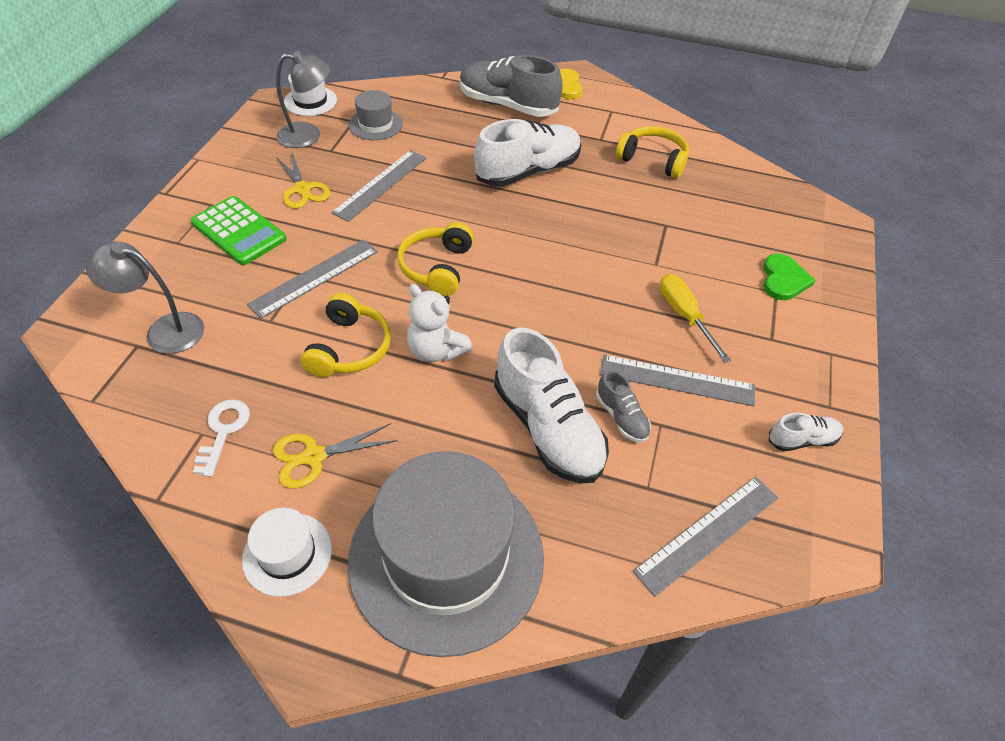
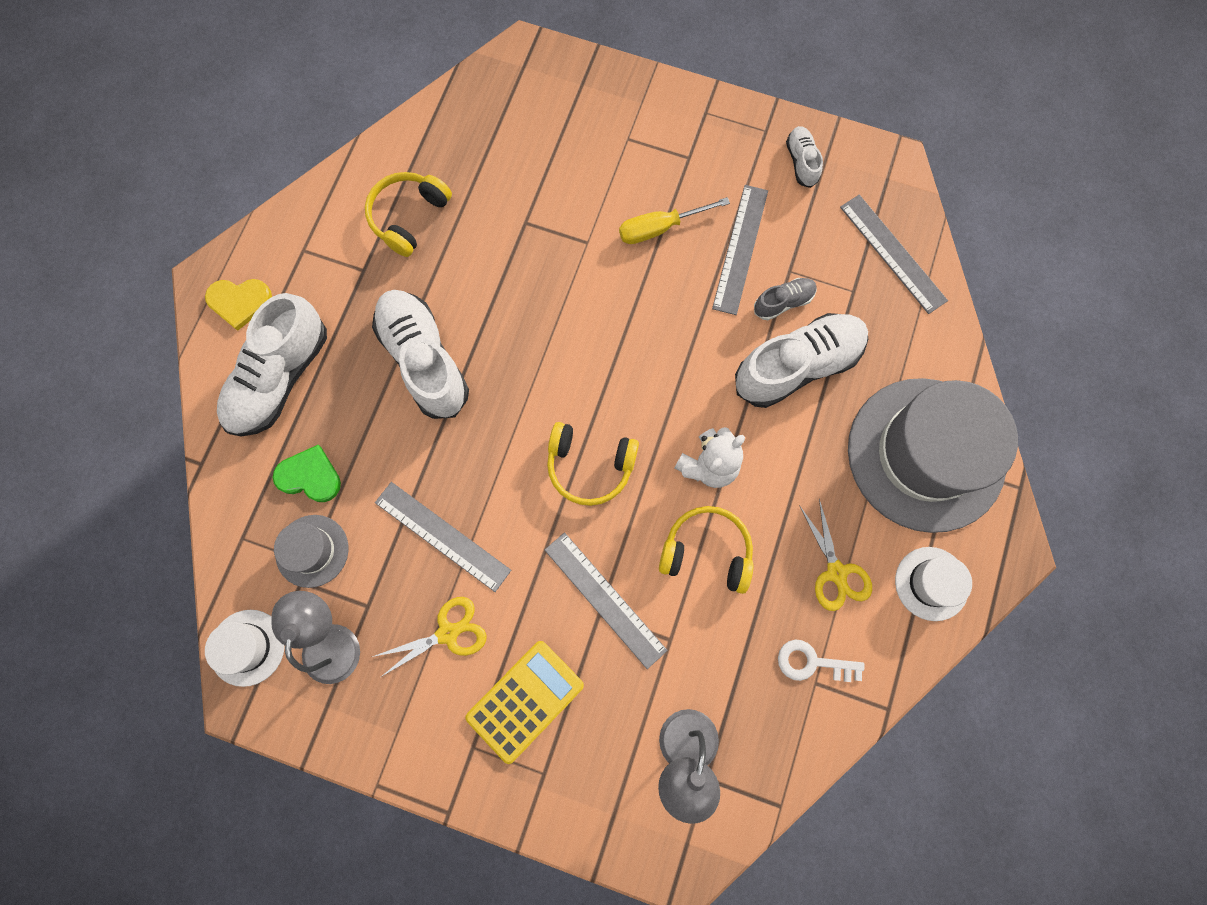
camera: 85 degrees left, 25 degrees up
(239, 231) = (525, 701): green calculator -> yellow calculator
(507, 105) = (280, 378): grey shoe -> white shoe
(783, 279) = (610, 127): green heart -> green heart (309, 476)

